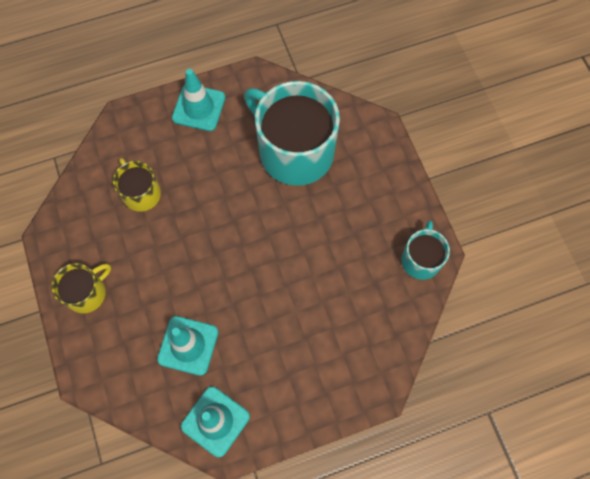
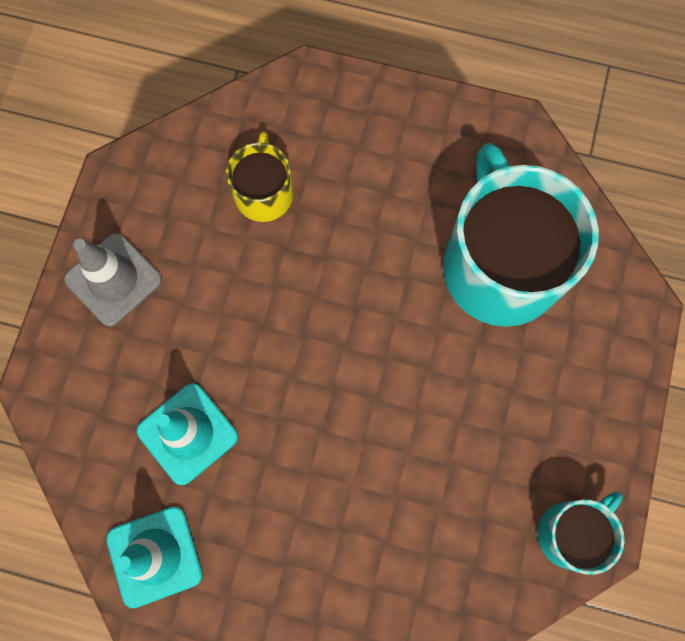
camera: 35 degrees right, 5 degrees up
(87, 293) = (113, 279): yellow mug -> grey traffic cone
(199, 108) = (413, 125): turquoise traffic cone -> none

